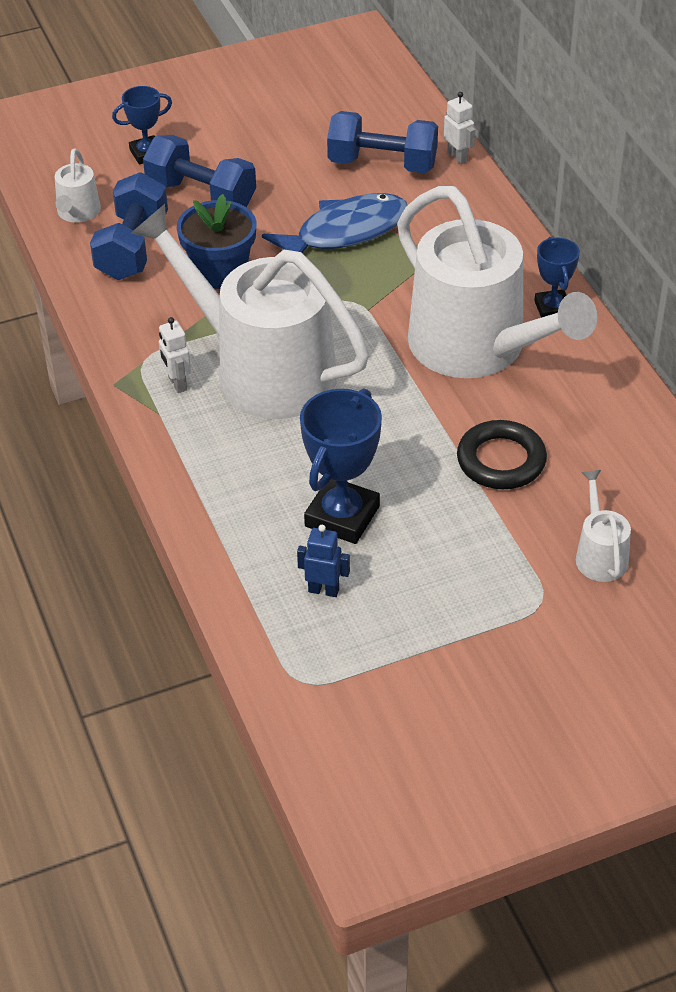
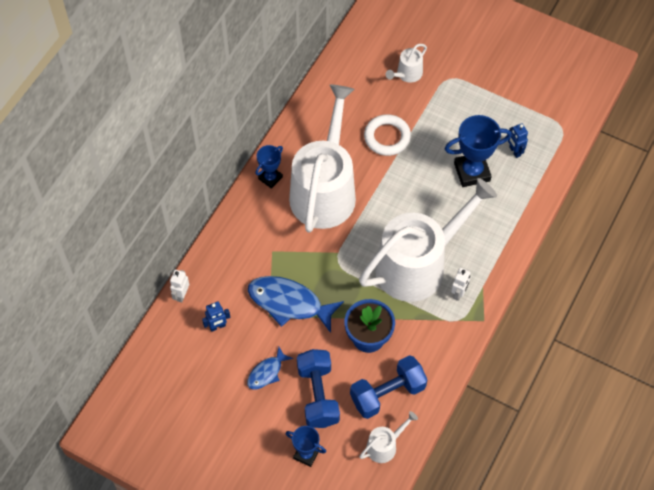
camera: 130 degrees left, 15 degrees up
(263, 370) = (417, 265): white watering can -> white watering can turned 120 degrees counterclockwise
(278, 172) = (266, 372): none -> blue fish
(382, 164) = (217, 326): blue dumbbell -> blue robot
(501, 460) = (387, 137): black ring -> white ring

